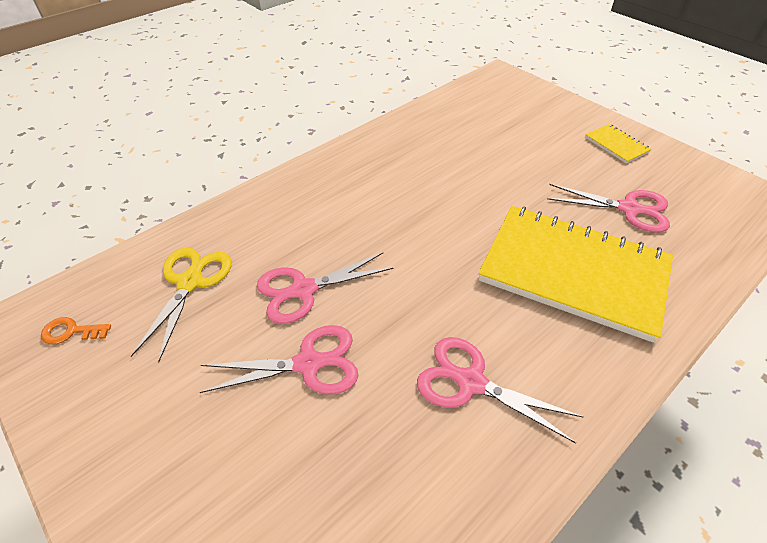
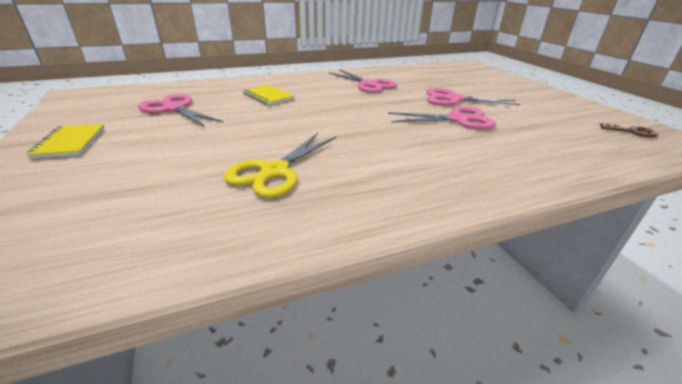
camera: 160 degrees left, 15 degrees down
(71, 332) = (632, 132): orange key -> brown key
(190, 282) = (555, 137): yellow scissors -> yellow scissors (275, 171)
(573, 272) = (268, 96): yellow notebook -> yellow notebook, size x0.41

